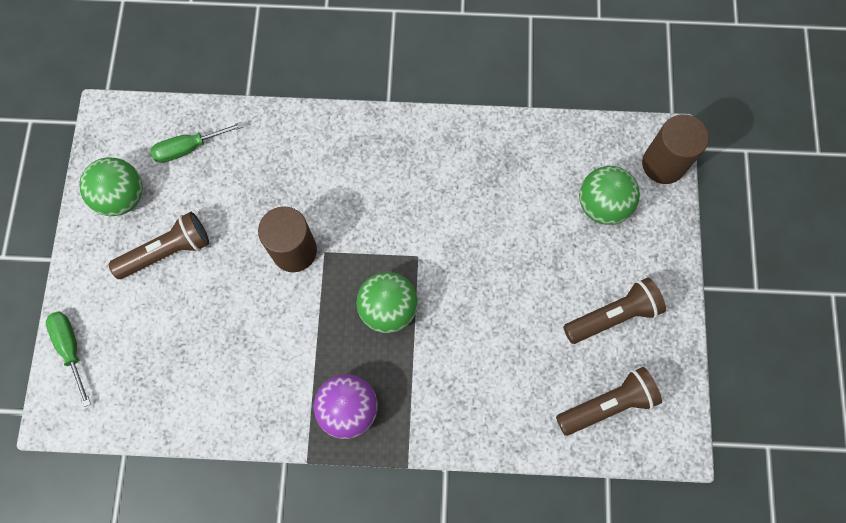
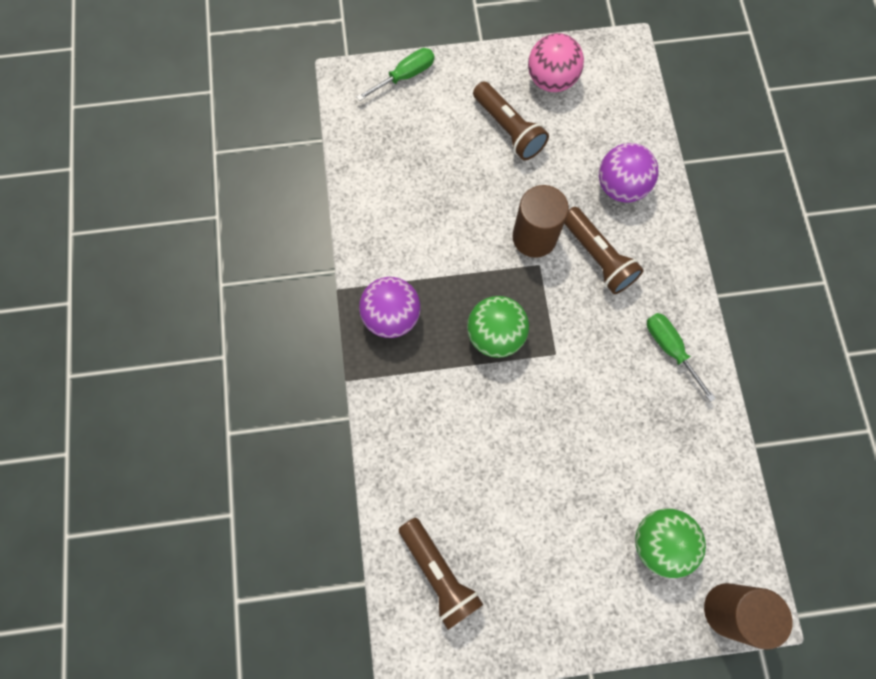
camera: 80 degrees right, 0 degrees up
(122, 197) = (551, 80): green ball -> pink ball
(189, 148) = (614, 123): green screwdriver -> green screwdriver (670, 349)
(260, 158) = (621, 187): none -> purple ball
(613, 316) = (535, 569): brown flashlight -> brown flashlight (597, 257)

